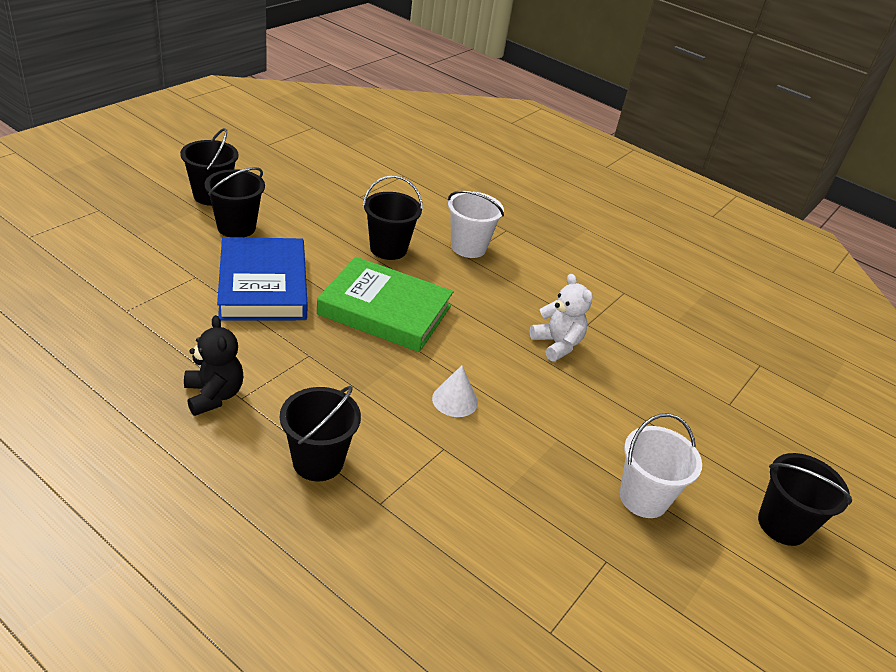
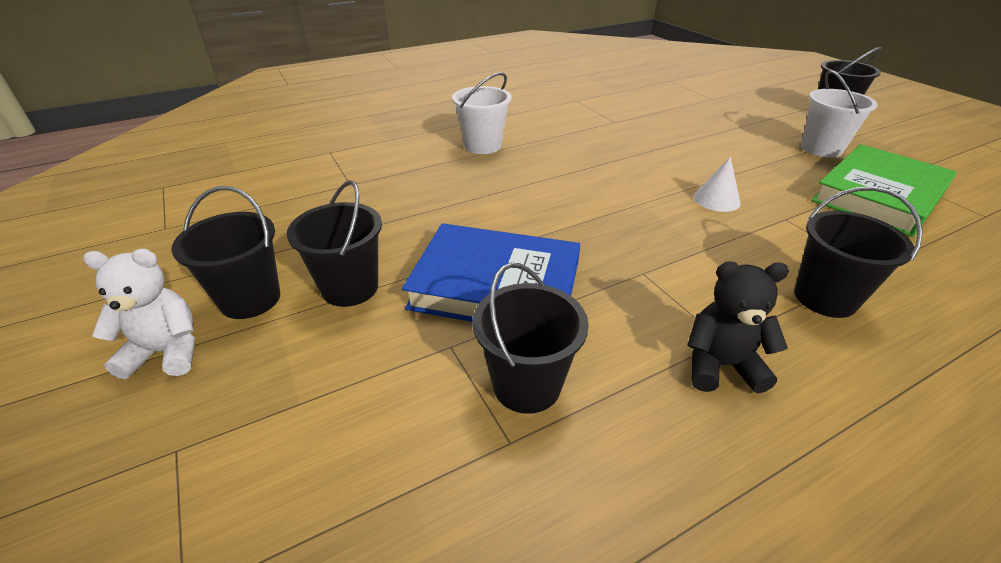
camera: 60 degrees left, 0 degrees up
(385, 310) = (572, 209): green book -> green book (879, 196)
(388, 249) = (463, 186): black bucket -> black bucket (526, 385)
(557, 344) = (640, 139): white teddy bear -> white teddy bear (167, 352)

